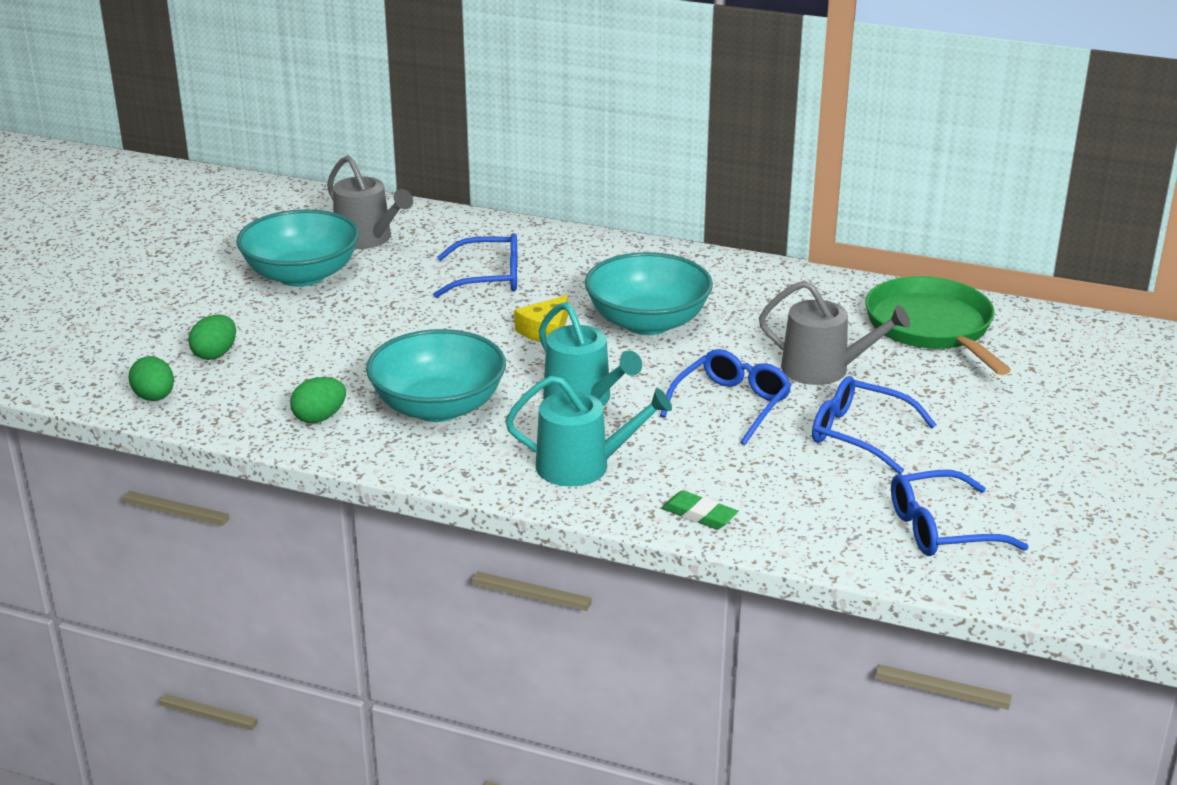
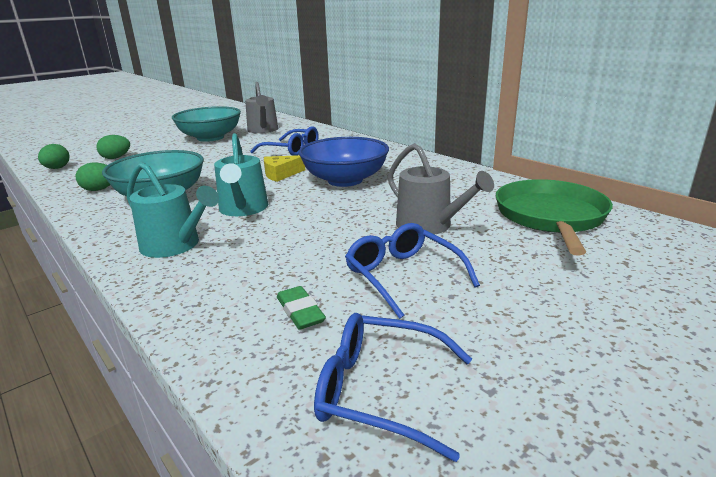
camera: 30 degrees right, 5 degrees down
(647, 322) = (345, 180): turquoise bowl -> blue bowl
(699, 515) = (189, 302): green eraser -> green eraser (300, 312)
(731, 405) = (330, 233): blue glasses -> none

